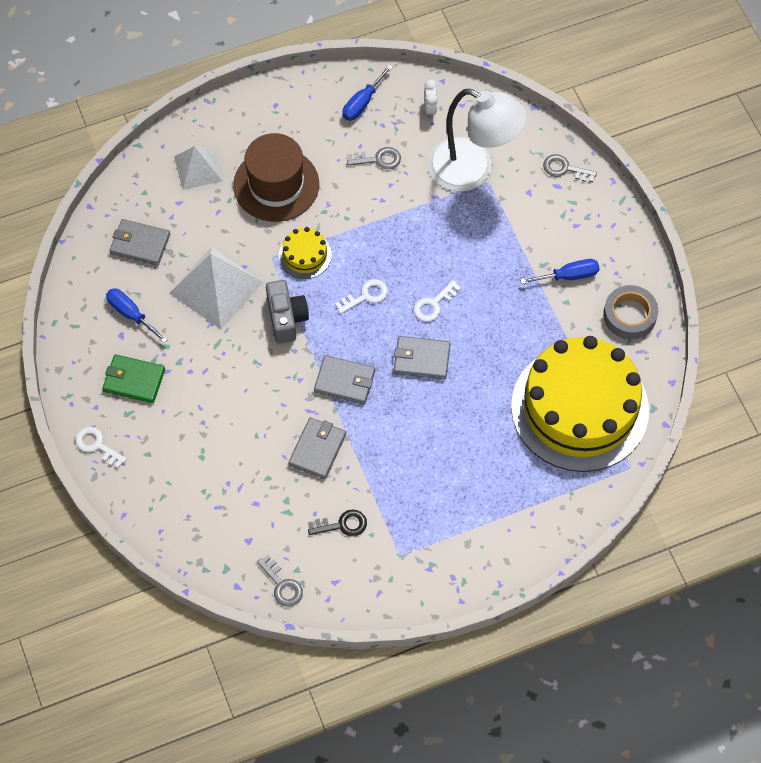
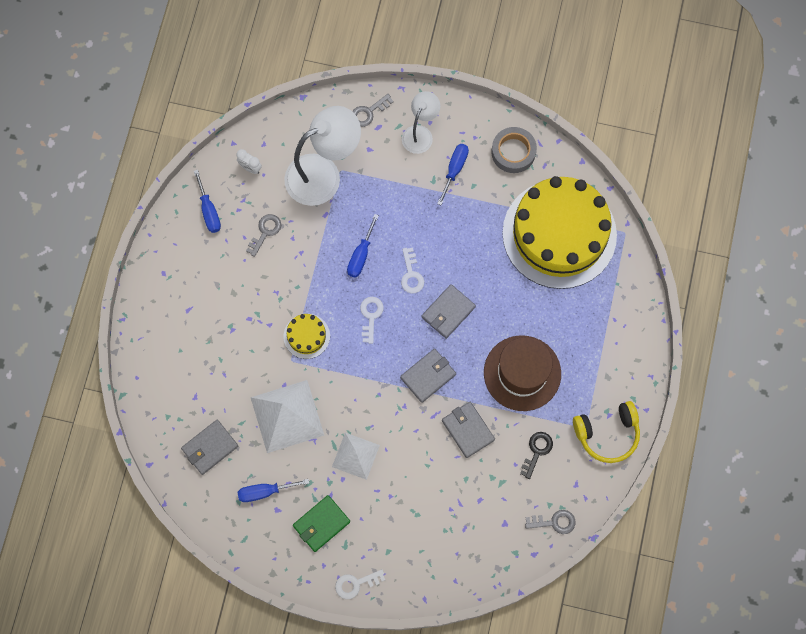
camera: 55 degrees left, 10 degrees up
(198, 168) = (176, 364): white pyramid -> white pyramid (355, 456)
(276, 185) = (232, 317): brown hat -> brown hat (522, 373)
(286, 318) = (348, 383): grey camera -> none
(408, 579) = (607, 434): none -> yellow headphones
(419, 250) = (361, 255): none -> blue screwdriver
(580, 224) = (420, 133): none -> white lamp

